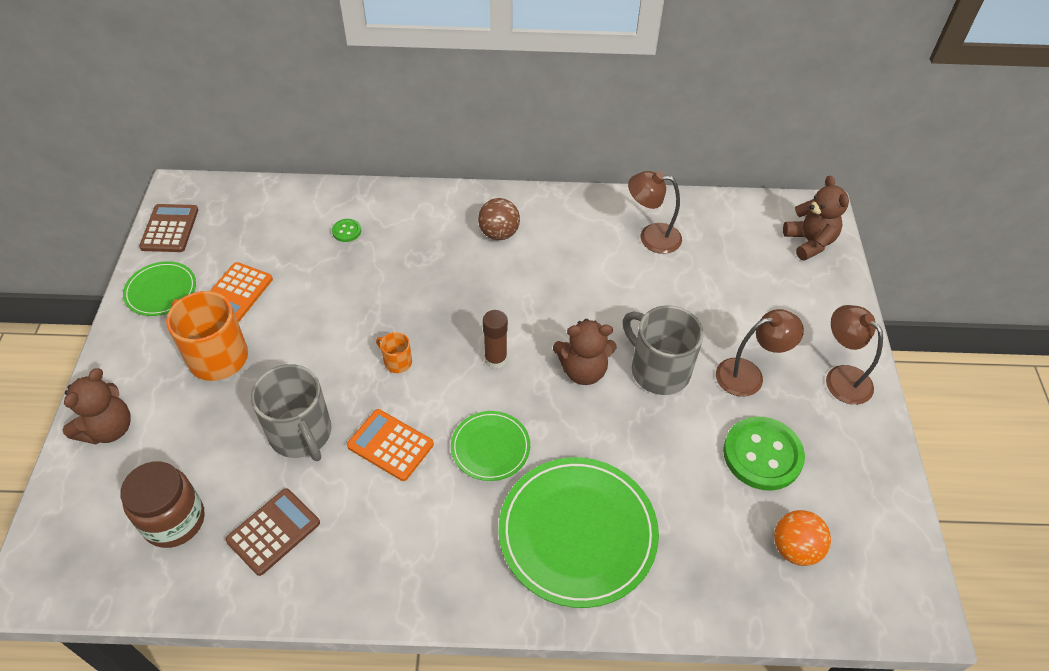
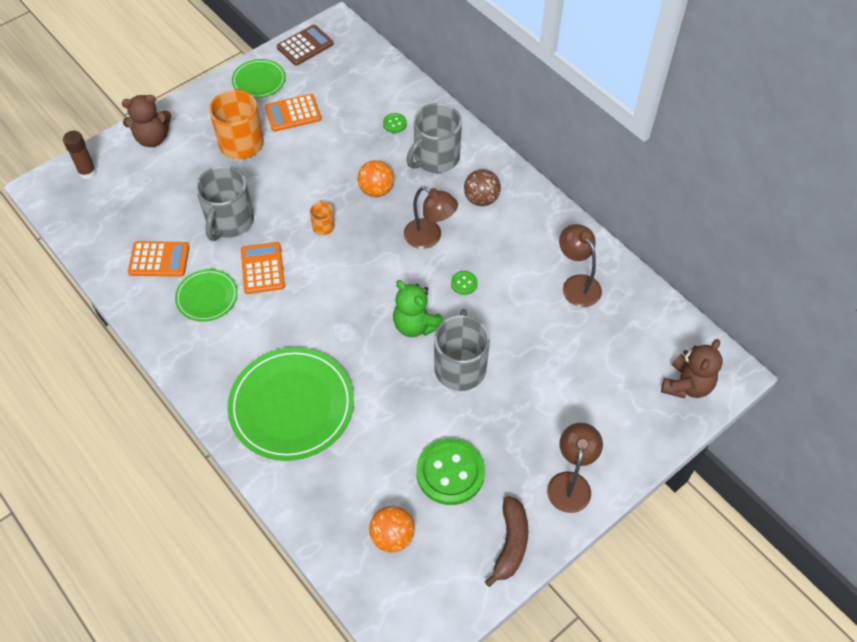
camera: 50 degrees right, 5 degrees up
(174, 520) = (127, 212): brown jar -> none
(273, 532) = (159, 259): brown calculator -> orange calculator
(404, 295) = (376, 190): none -> orange ball
(419, 231) = (435, 158): none -> grey mug
(490, 447) = (309, 318): green plate -> green plate (207, 297)
(495, 359) = (376, 273): brown glue stick -> brown glue stick (87, 172)
(574, 306) = (464, 283): none -> green button
(583, 370) = (416, 325): brown teddy bear -> green teddy bear
(749, 375) = (512, 423): brown lamp -> brown lamp (429, 237)
(869, 461) = (510, 544): none -> brown banana

